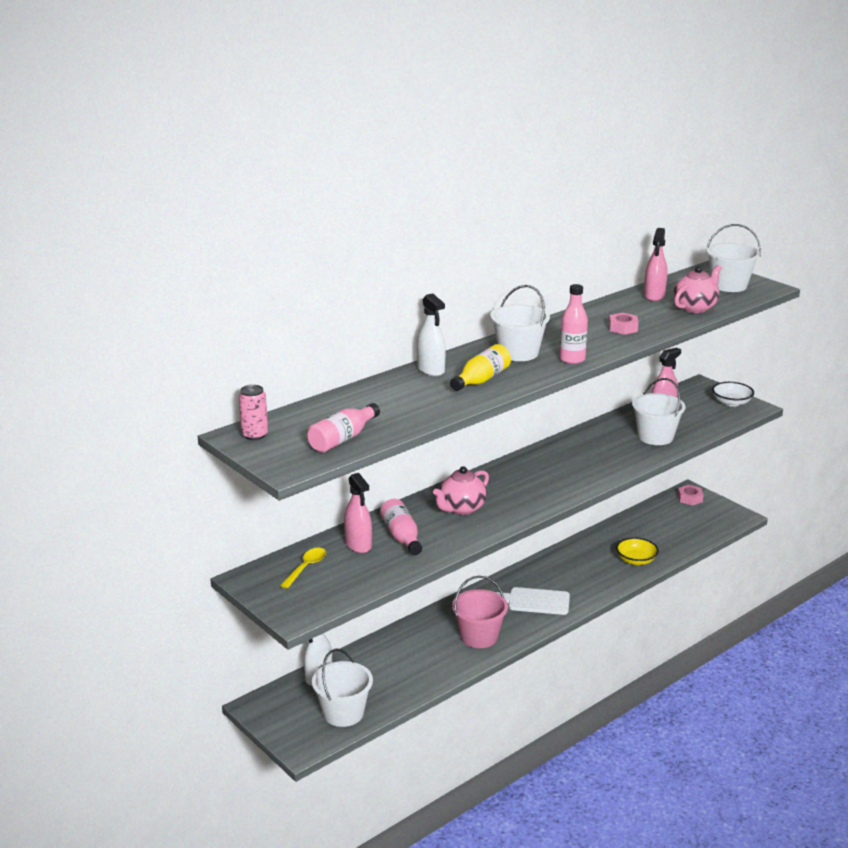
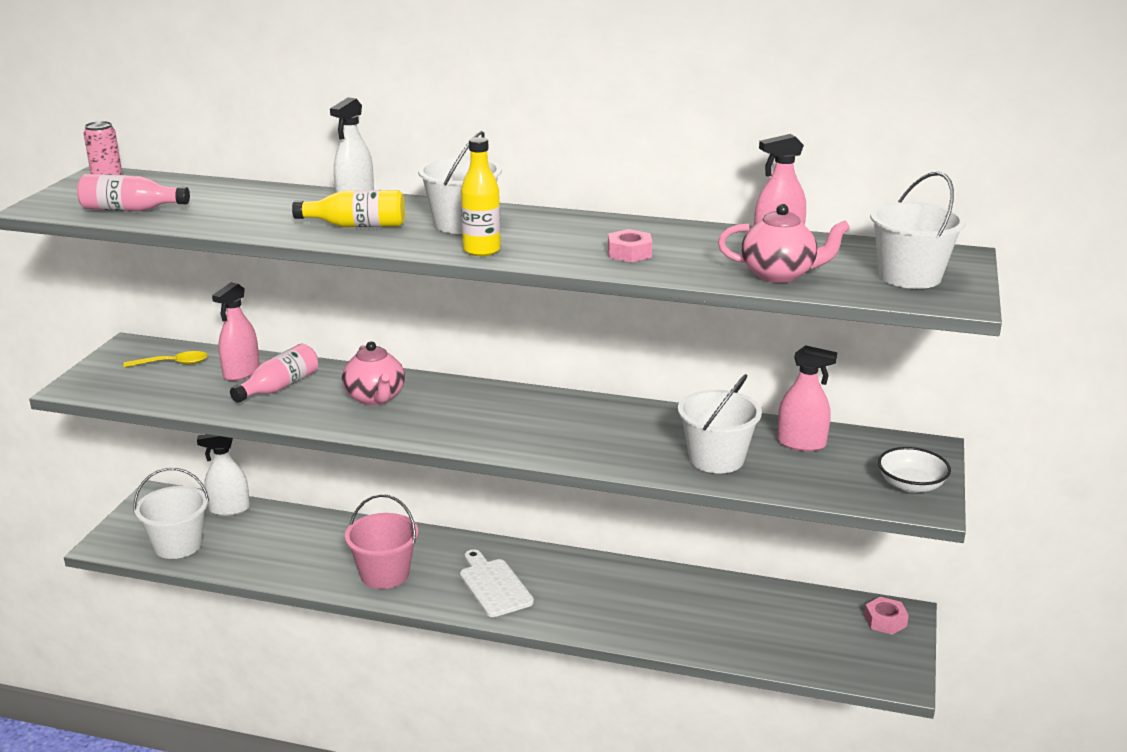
camera: 55 degrees right, 0 degrees up
(461, 508) = (375, 398): pink teapot -> pink teapot turned 120 degrees counterclockwise
(572, 359) = (481, 250): pink bottle -> yellow bottle
(636, 560) = (670, 628): yellow bowl -> none

